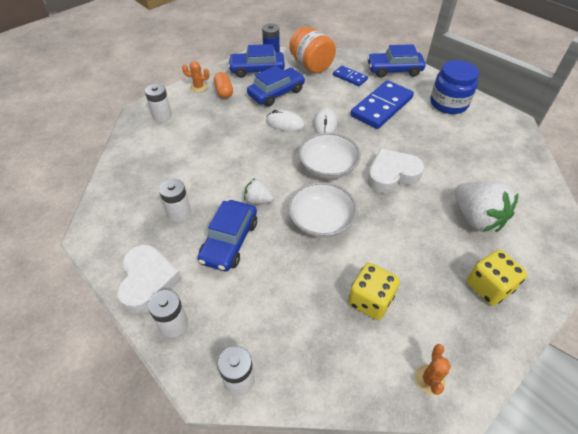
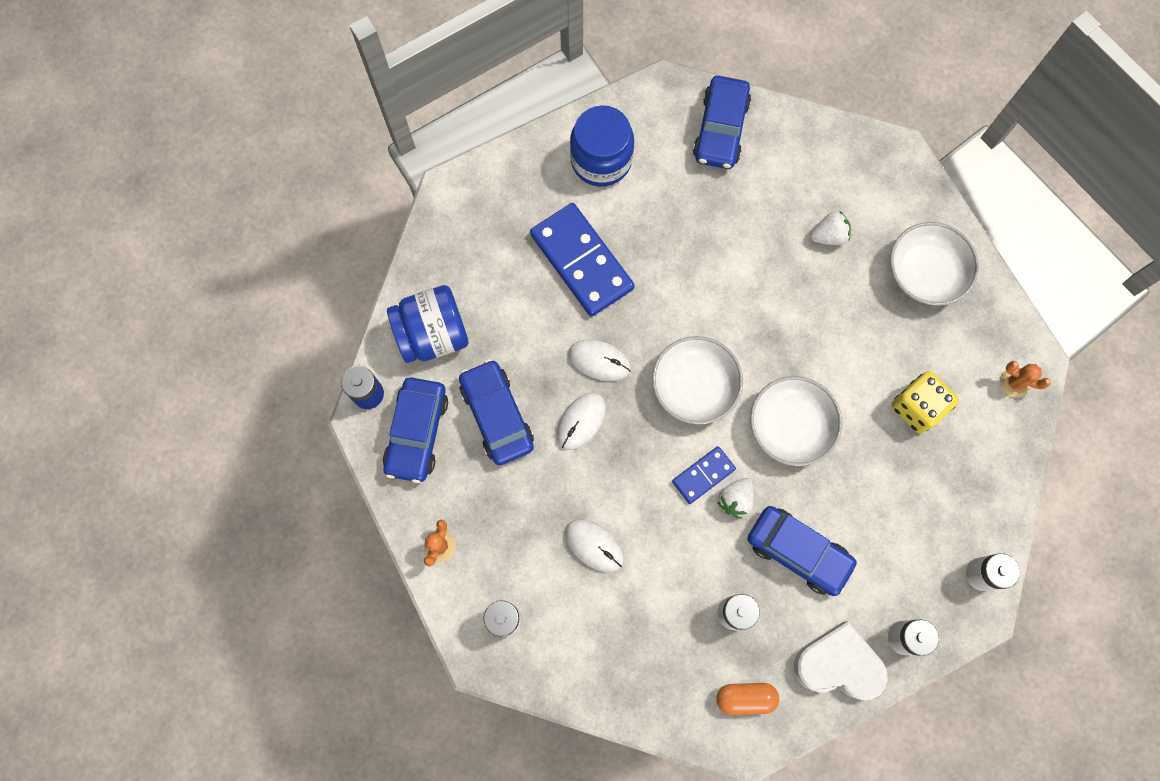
camera: 75 degrees left, 25 degrees up
(211, 141) = (594, 545): none -> white mouse
(224, 91) = (466, 503): orange capsule -> orange capsule (745, 698)
(311, 65) = (433, 334): orange jar -> blue jar
(350, 77) = (488, 282): blue domino -> blue domino (703, 475)
(392, 175) = (730, 306): white heart -> none
(394, 70) = (489, 202): blue car -> blue car (720, 129)
(476, 218) = (829, 236): white strawberry -> white strawberry, size x0.52
(488, 287) = (925, 273): yellow dice -> white bowl

